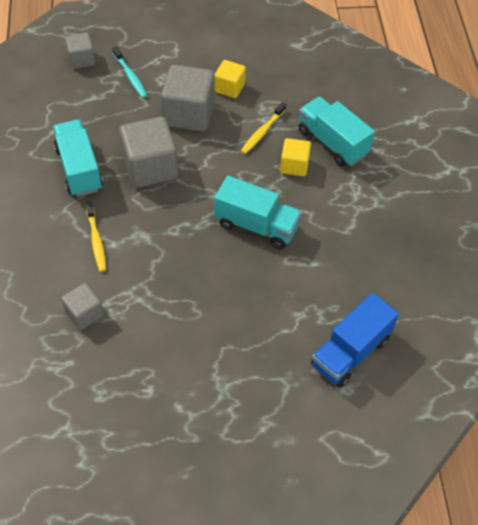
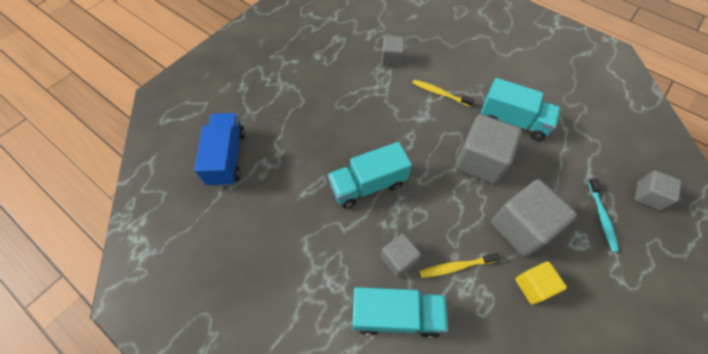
camera: 135 degrees right, 5 degrees up
(130, 76) = (602, 217): turquoise toothbrush -> turquoise toothbrush turned 105 degrees counterclockwise
(262, 132) = (456, 267): yellow toothbrush -> yellow toothbrush turned 90 degrees counterclockwise
(294, 166) = (398, 259): yellow cube -> grey cube

